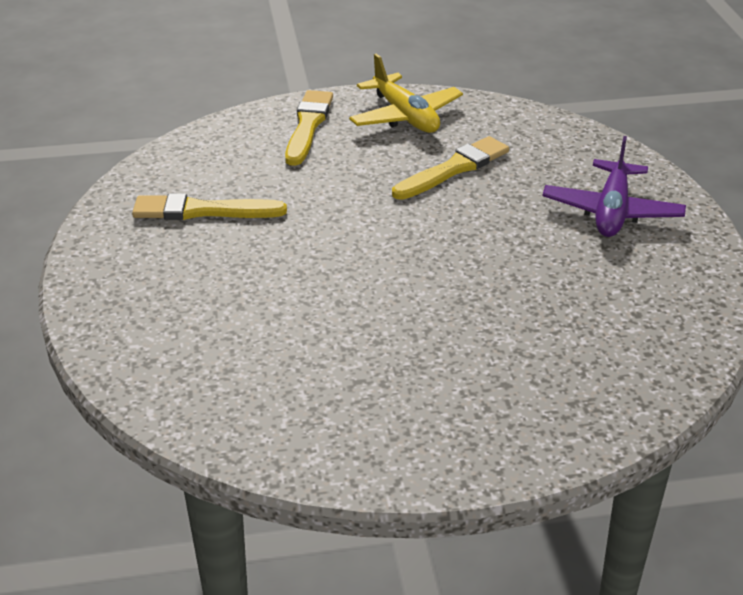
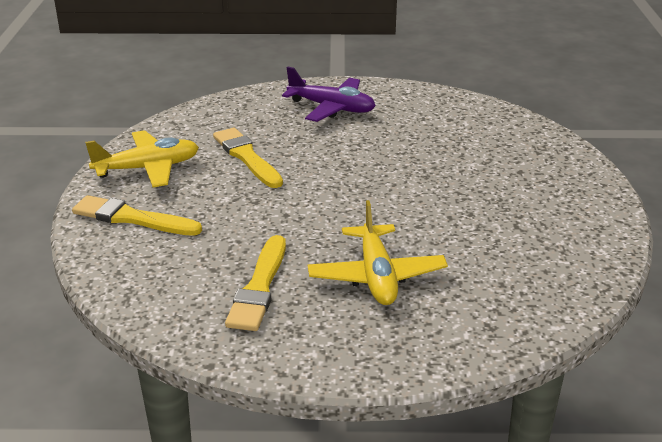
camera: 80 degrees left, 5 degrees down
(231, 279) = (376, 276): none -> yellow plane

